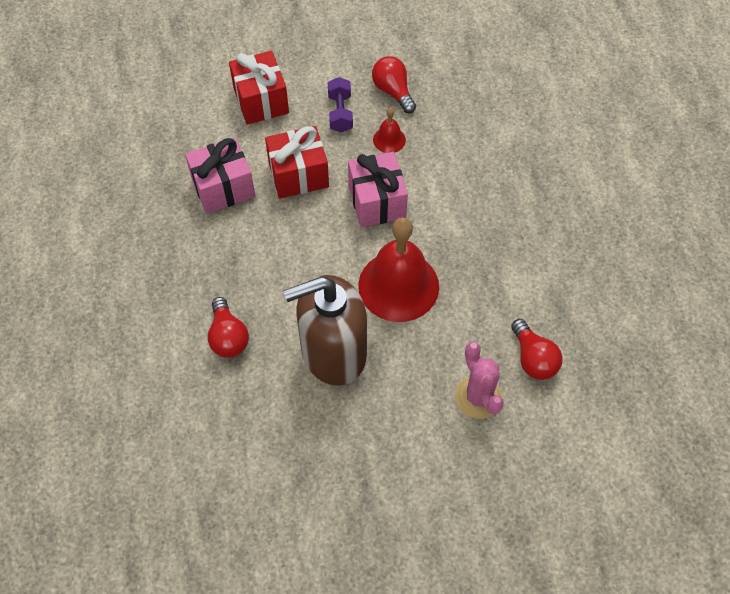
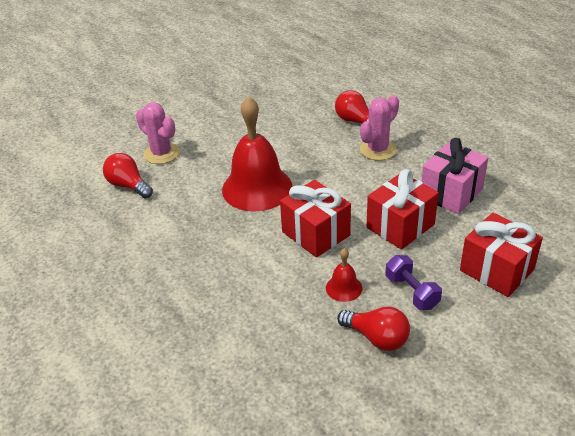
camera: 155 degrees right, 20 degrees down
(241, 278) = (378, 150): none -> pink cactus
(333, 352) = (278, 139): brown soap dispenser -> none
(377, 202) = (316, 233): pink gift -> red gift

